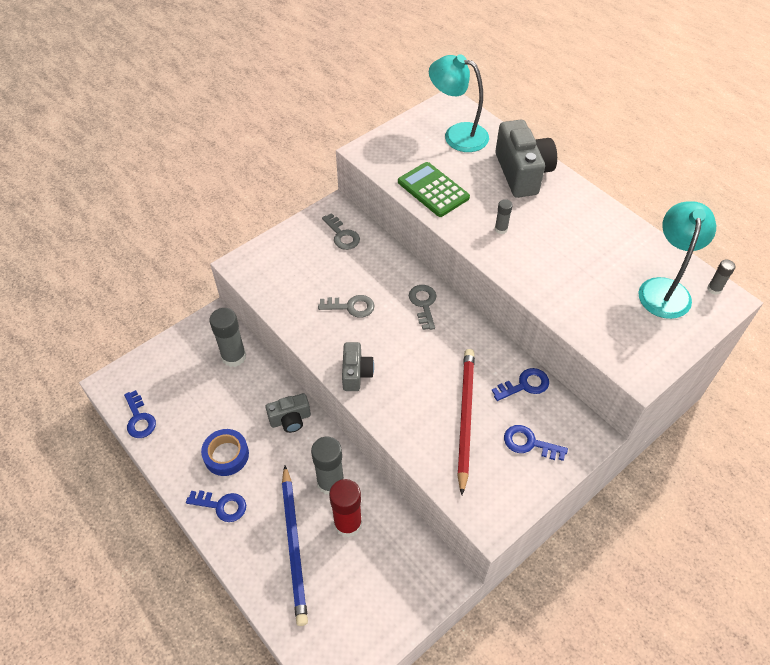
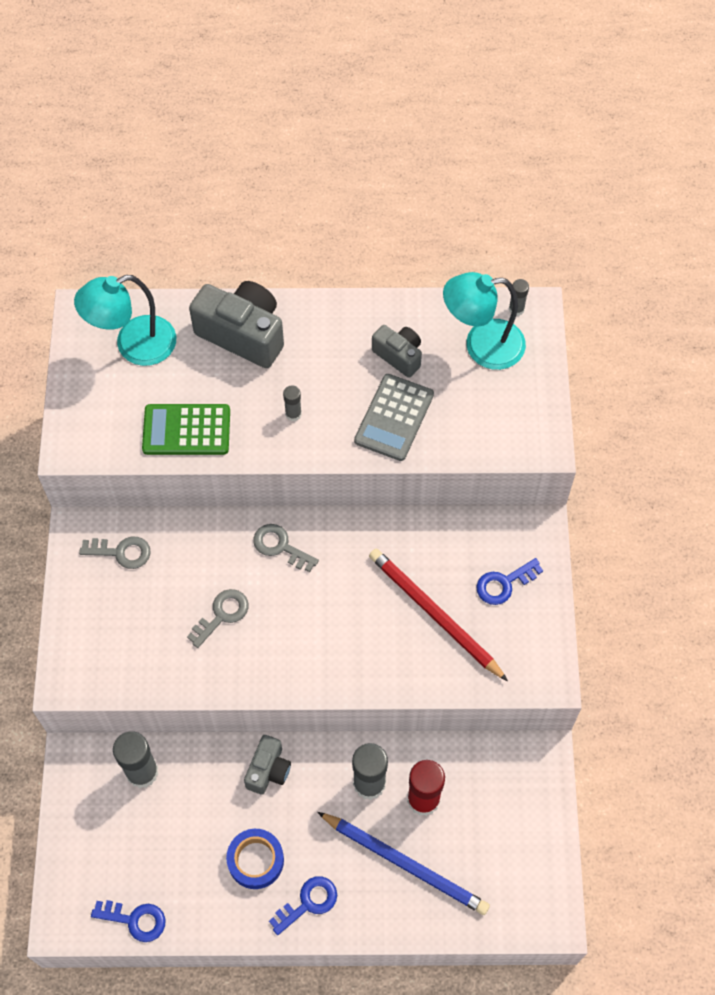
camera: 50 degrees left, 10 degrees up
(356, 373) = (304, 670): grey camera -> grey camera (399, 356)
(525, 385) = (446, 536): blue key -> none
(558, 278) = (394, 418): none -> grey calculator
(665, 289) = (482, 346): turquoise lamp -> turquoise lamp turned 60 degrees counterclockwise

